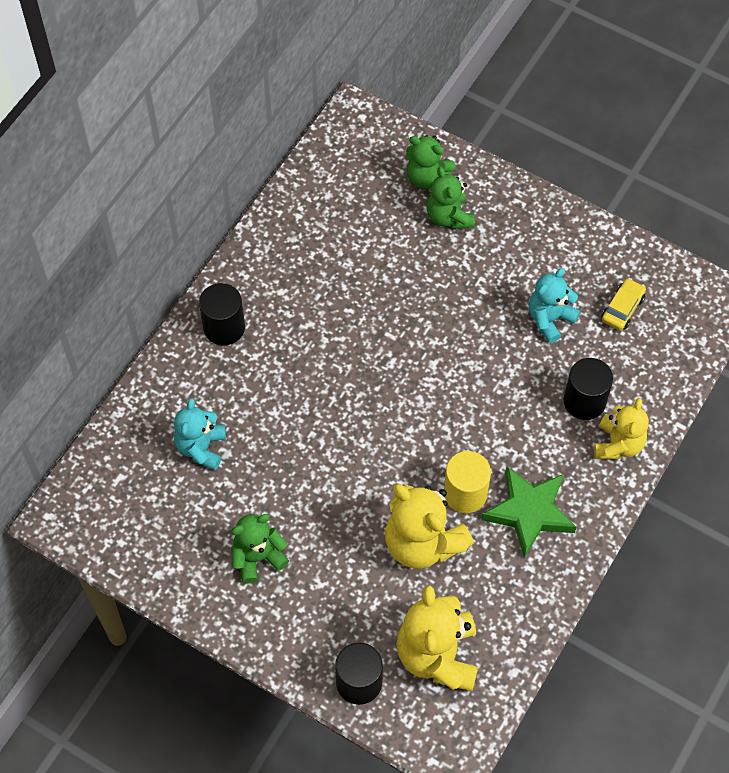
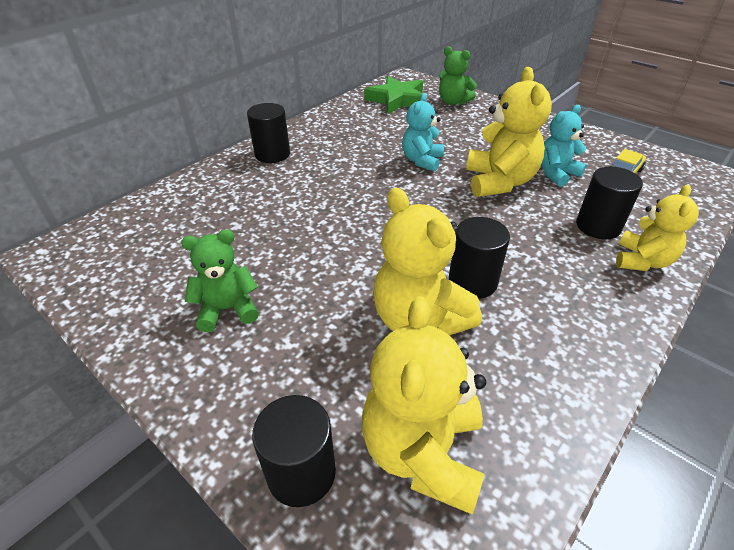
camera: 10 degrees right, 20 degrees down
(201, 447) = (215, 219): turquoise teddy bear -> turquoise teddy bear (422, 161)
(449, 216) = (468, 118): green teddy bear -> none
(465, 493) = (472, 281): yellow cylinder -> black cylinder
(488, 343) = (499, 182): none -> yellow teddy bear
(529, 512) = (547, 307): green star -> green star (397, 100)

